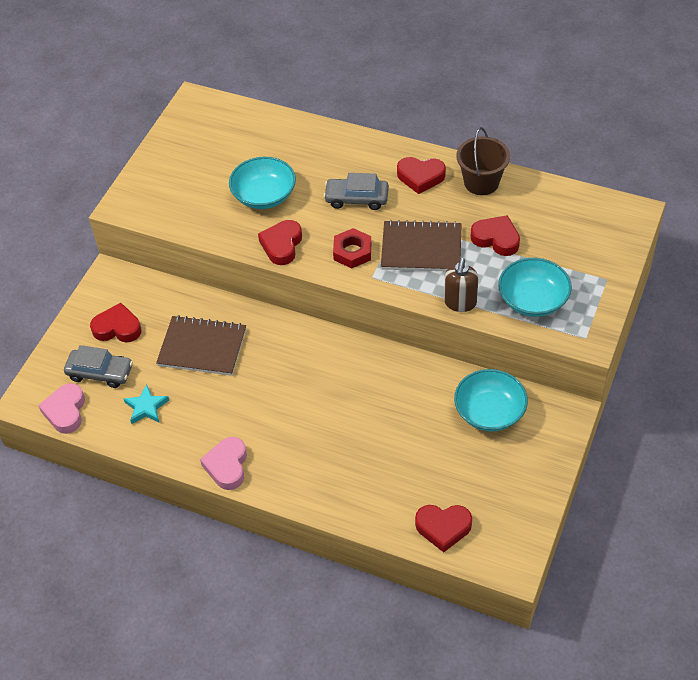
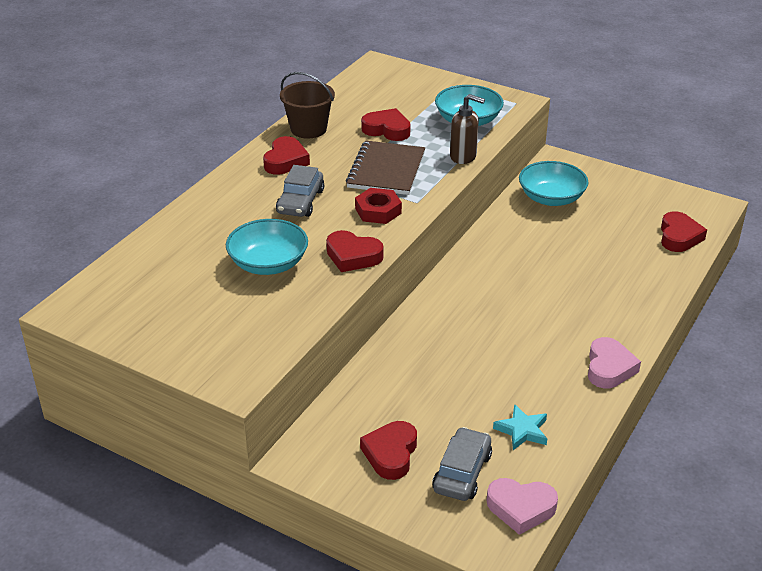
camera: 85 degrees left, 15 degrees down
(202, 347) = (438, 379): brown notebook -> none
(227, 466) = (609, 368): pink heart -> pink heart turned 90 degrees counterclockwise
(496, 239) = (387, 130): red heart -> red heart turned 75 degrees clockwise

